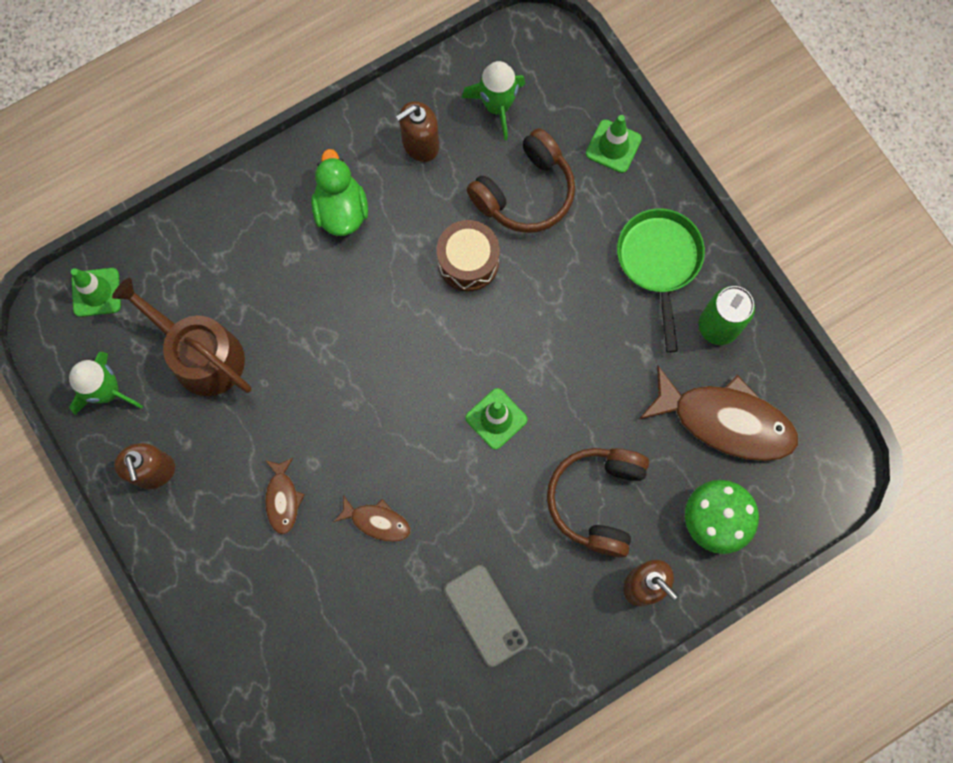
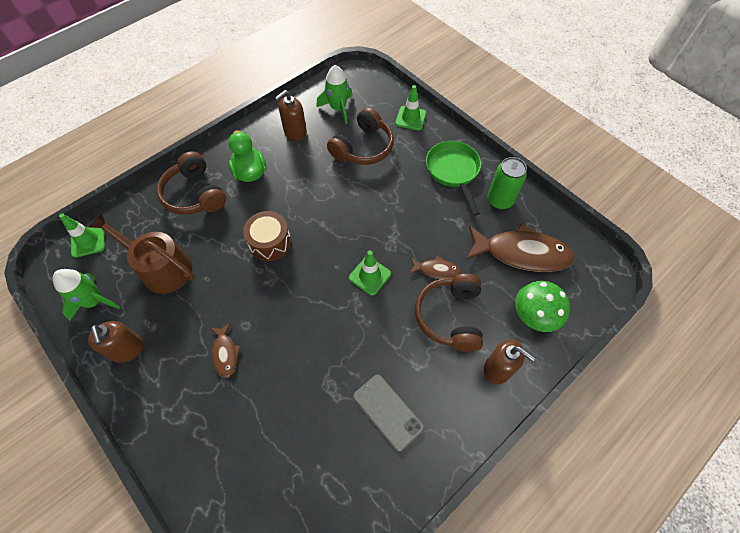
camera: 10 degrees left, 15 degrees down
(254, 237) = (195, 194): none -> brown headphones
(377, 521) = (296, 357): brown fish -> brown fish (436, 270)
(468, 261) = (334, 188): brown drum -> brown drum (270, 243)

